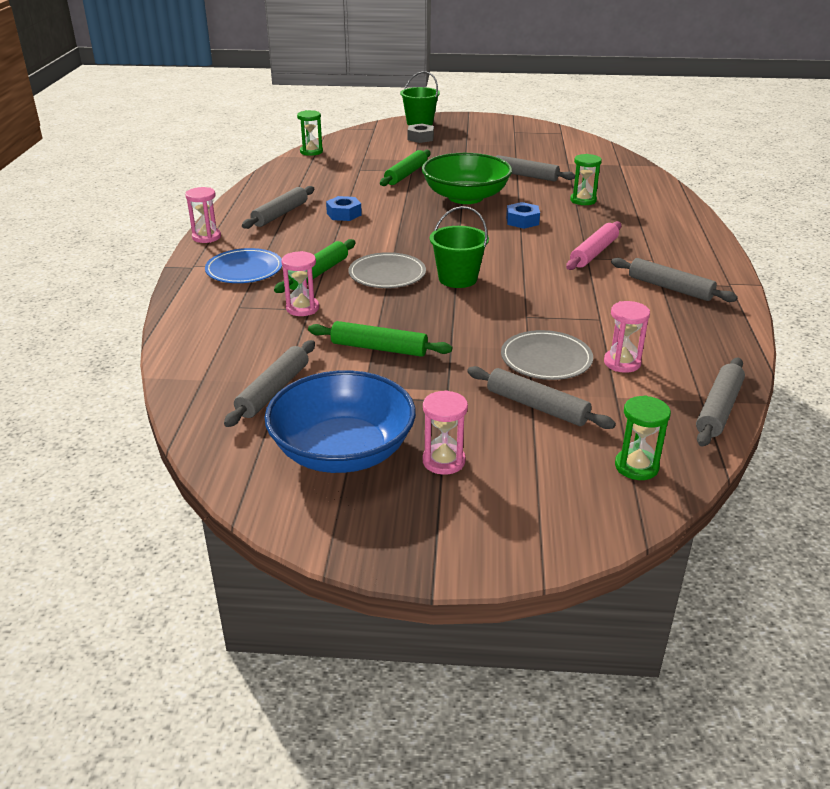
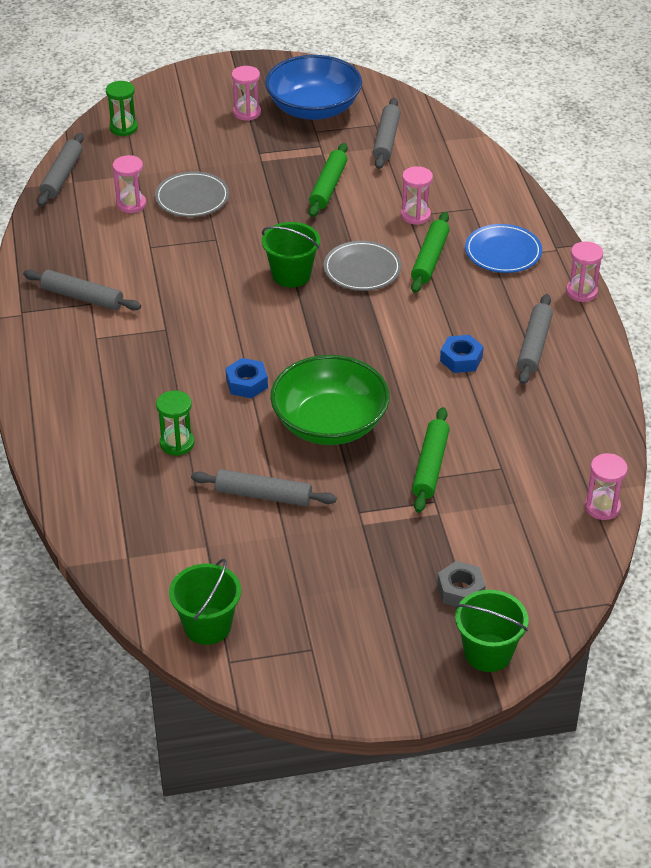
camera: 165 degrees right, 10 degrees up
(311, 152) = (602, 507): green hourglass -> pink hourglass
(379, 348) = (328, 186): green rolling pin -> green rolling pin turned 75 degrees counterclockwise
(537, 406) = (193, 158): grey rolling pin -> none
(571, 142) = (207, 626): none -> green bucket
(593, 253) = (159, 338): pink rolling pin -> none

